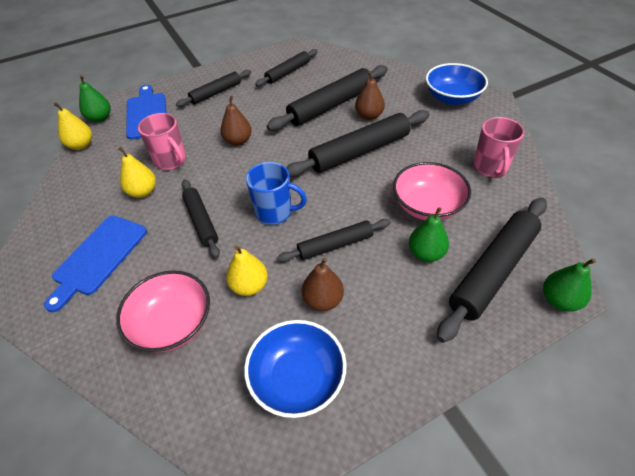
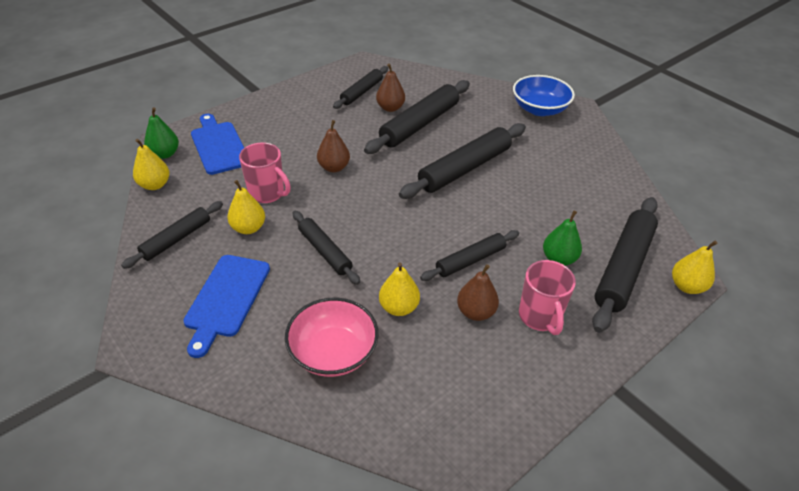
camera: 15 degrees left, 5 degrees down
(216, 93) = (290, 118): black rolling pin -> black rolling pin (176, 239)
(275, 212) = (399, 235): blue mug -> none
(297, 379) = (475, 384): blue bowl -> none
(369, 116) = (462, 132): brown pear -> brown pear (390, 108)
(427, 206) = (547, 215): pink bowl -> none
(490, 167) = (595, 174): pink mug -> pink mug (540, 317)
(559, 300) = (686, 286): green pear -> yellow pear

